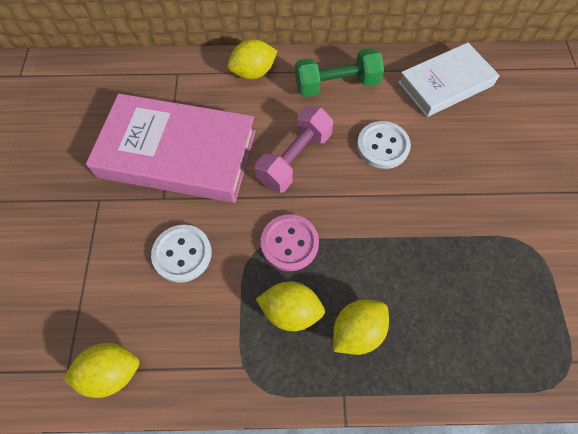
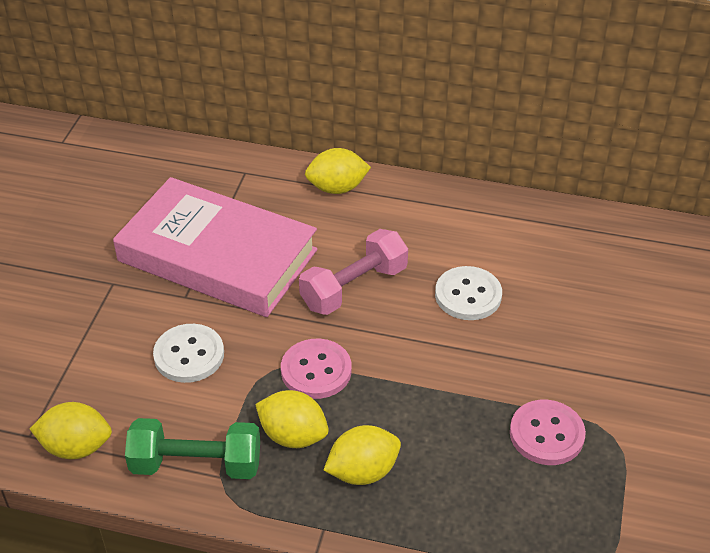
camera: 15 degrees right, 20 degrees down
(336, 85) = (436, 220): green dumbbell -> green dumbbell (196, 464)
(445, 84) = (576, 244): white book -> none
(483, 257) = (546, 434): none -> pink button

